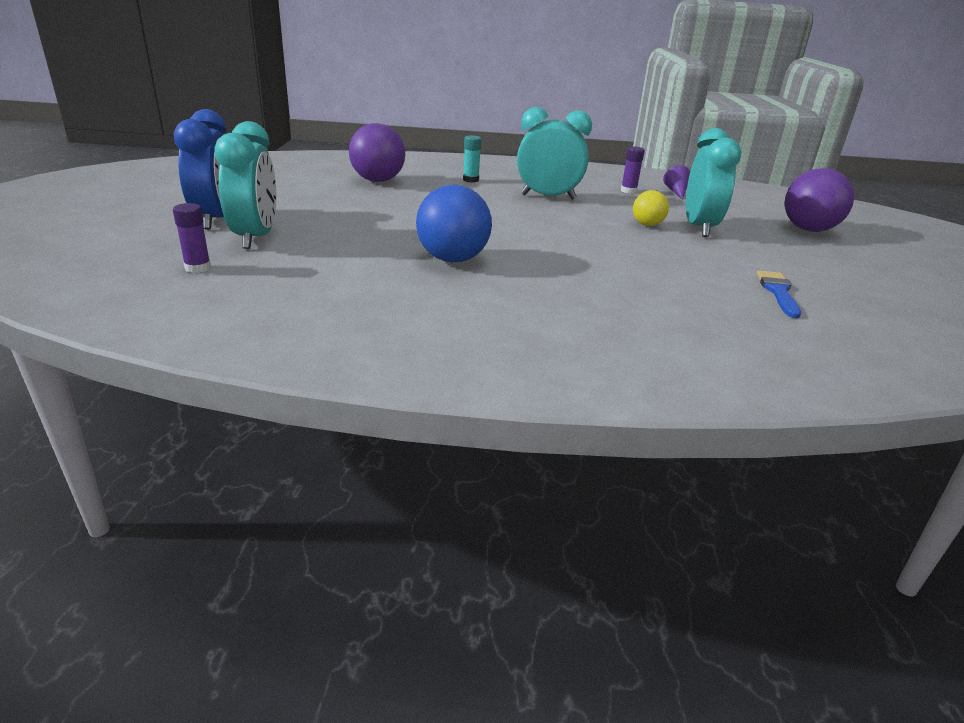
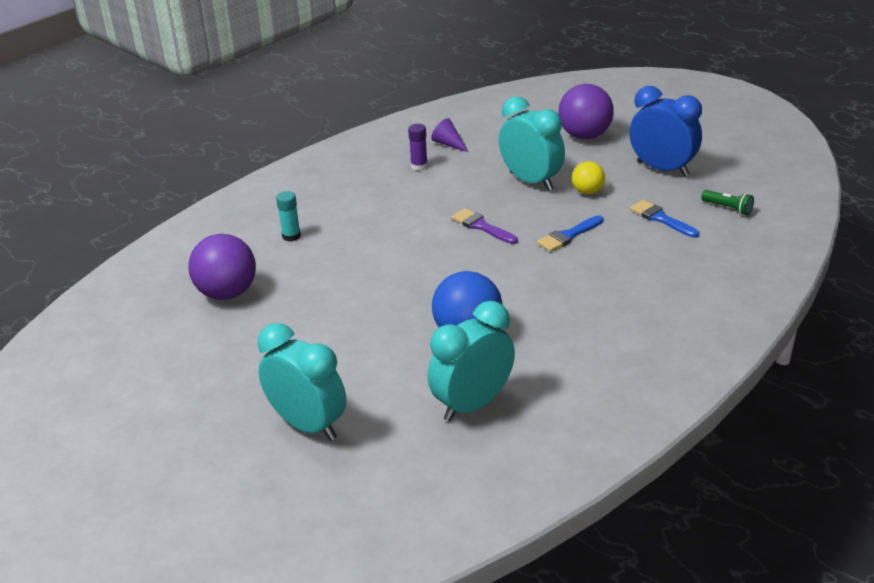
camera: 45 degrees left, 5 degrees up
(198, 268) = (348, 480): purple glue stick -> none
(215, 219) = (230, 436): blue clock -> blue clock (662, 169)
(548, 197) = (385, 216): turquoise clock -> turquoise clock (472, 404)
(602, 227) = (481, 226): none -> purple brush
(647, 225) = (500, 202): yellow ball -> yellow ball (587, 192)
(661, 260) = (568, 236): none -> blue brush
(877, 320) = (728, 208): none -> green flashlight

